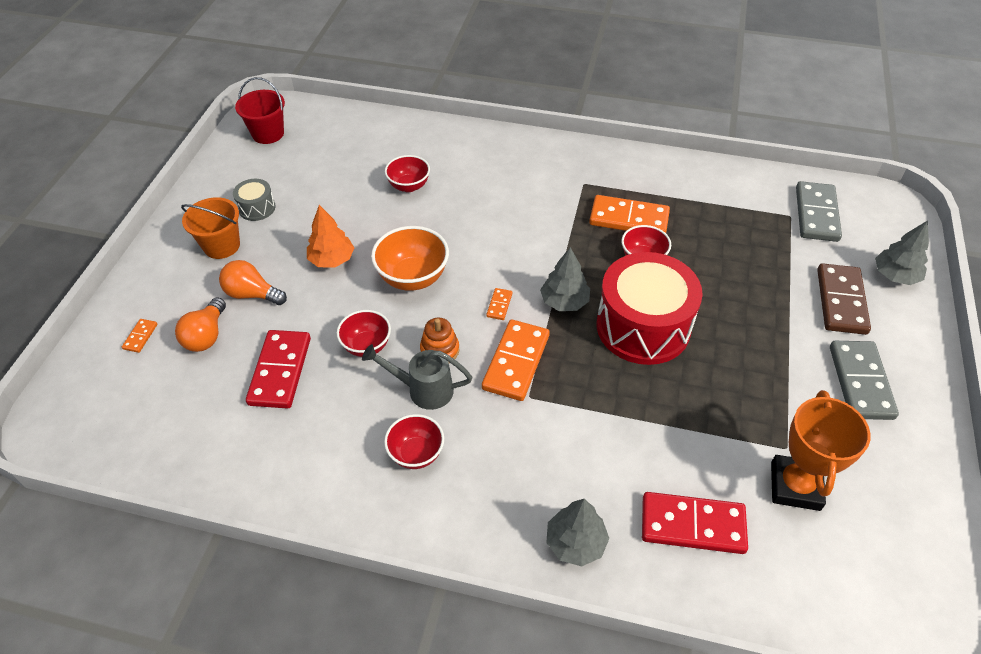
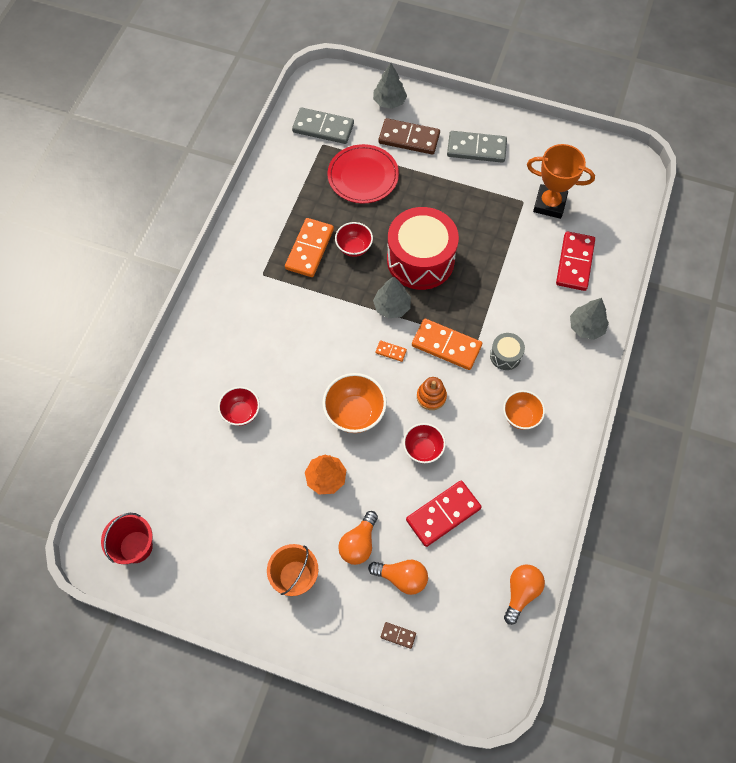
camera: 85 degrees left, 15 degrees up
(140, 337) = (398, 635): orange domino -> brown domino
(167, 460) = (521, 592): none -> orange light bulb
(257, 208) = (248, 548): grey drum -> grey drum (505, 355)
(280, 371) = (443, 514): red domino -> red domino turned 45 degrees counterclockwise
(416, 453) = (520, 416): red bowl -> orange bowl
(423, 389) = (467, 409): grey watering can -> none
(756, 258) = (363, 176): none -> red plate

